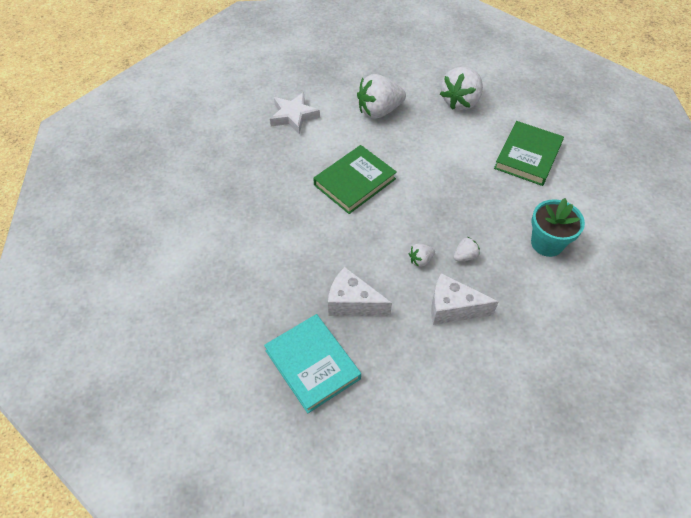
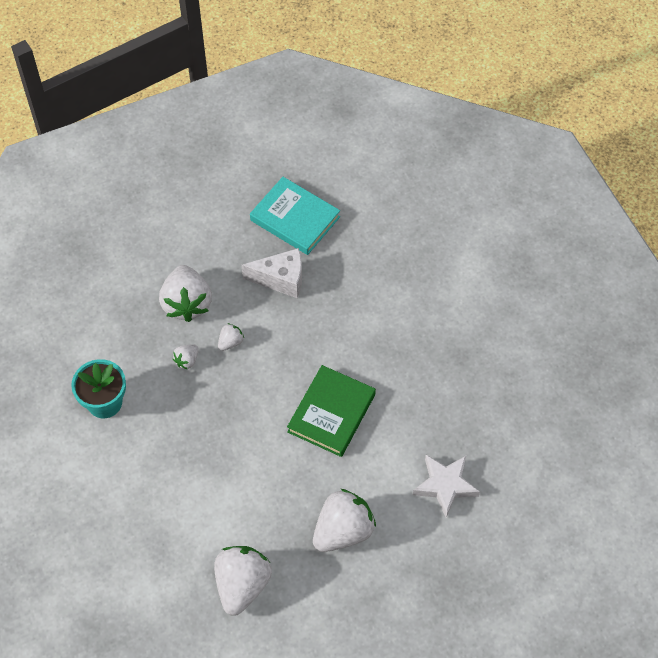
camera: 160 degrees right, 5 degrees up
(452, 308) = (187, 303): white cheese -> white strawberry
(528, 156) = (140, 518): green book -> none

